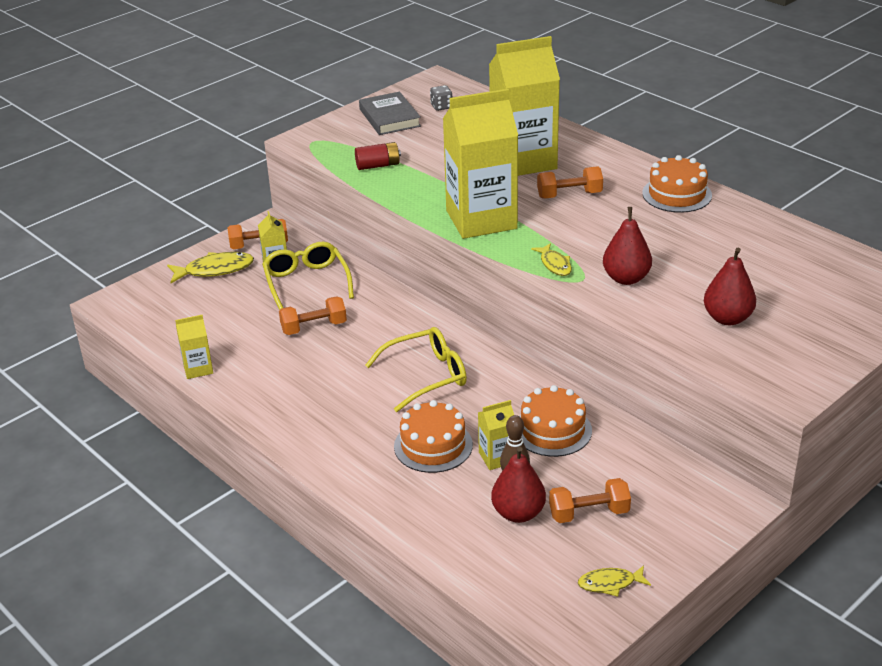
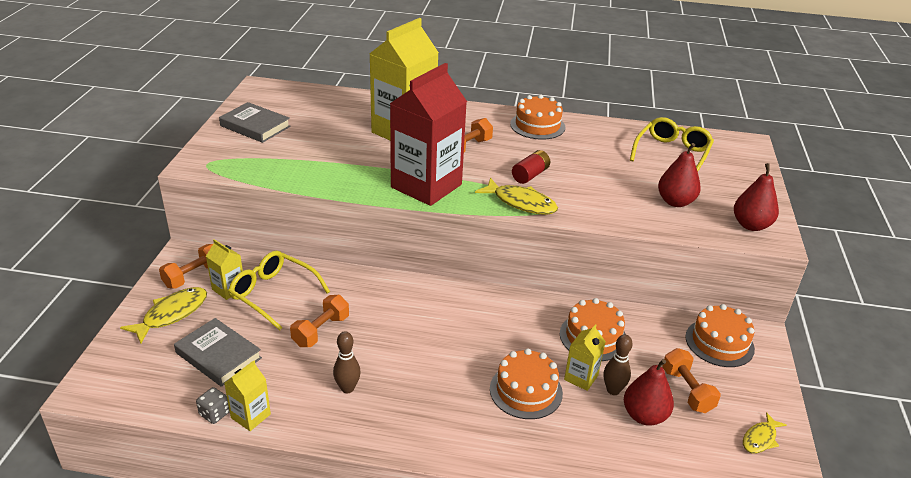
camera: 40 degrees left, 0 degrees up
(218, 315) = (218, 355): none -> grey book
(288, 379) = (347, 388): none -> brown bowling pin
(378, 165) = (290, 168): red battery -> red battery (530, 175)
(427, 376) = (458, 334): yellow glasses -> yellow glasses (672, 153)
(441, 106) = (289, 107): grey dice -> grey dice (215, 413)
(481, 219) = (426, 186): yellow carton -> red carton
(554, 264) = (521, 203): yellow fish -> yellow fish, size x1.63
(589, 513) = (687, 390): orange dumbbell -> orange dumbbell turned 60 degrees counterclockwise
(626, 278) = (580, 196): red pear -> red pear (751, 225)
(682, 490) = (719, 343): none -> orange cake

